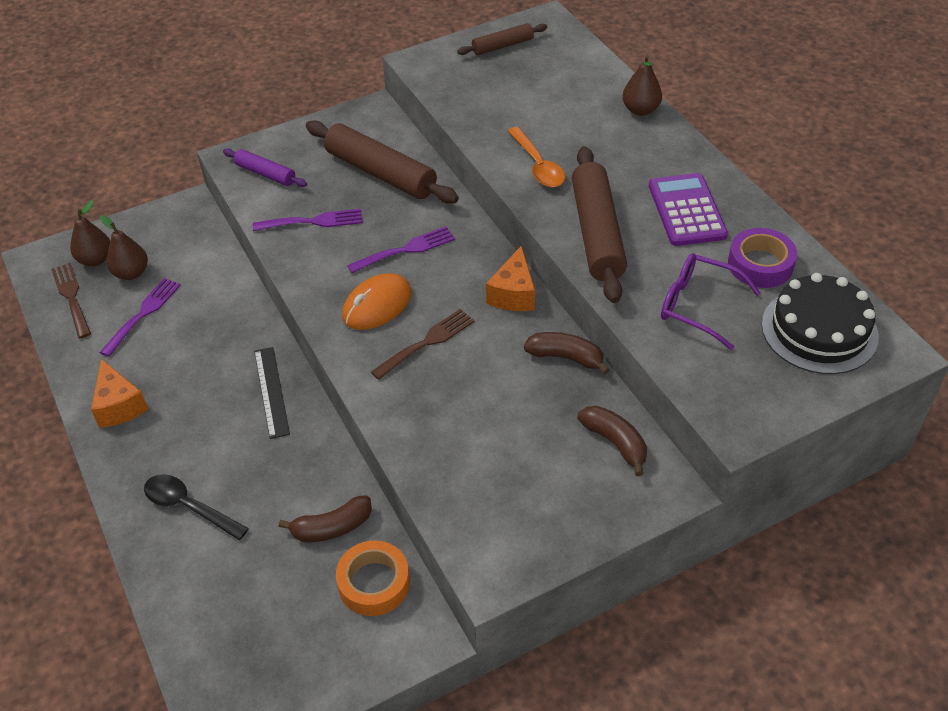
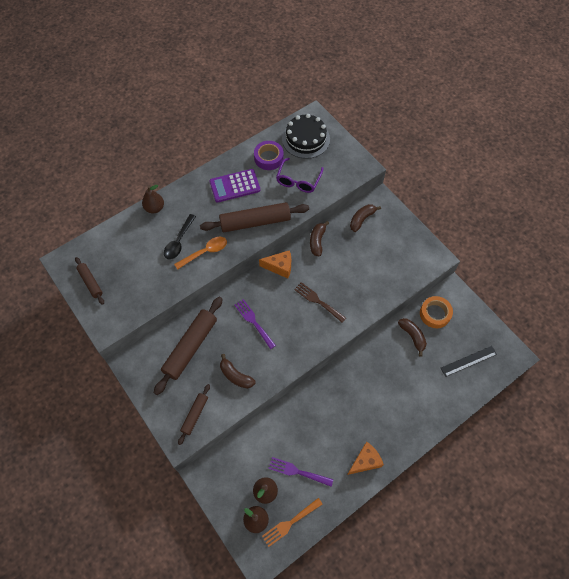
camera: 100 degrees left, 15 degrees up
(71, 297) = (290, 523): brown fork -> orange fork
(189, 507) = (417, 403): black spoon -> black spoon (179, 241)
(265, 174) = (195, 415): purple rolling pin -> brown rolling pin
(271, 391) = (341, 383): black ruler -> black ruler (468, 361)
(313, 221) = (235, 376): purple fork -> brown banana
(377, 305) = (296, 329): orange mouse -> none

